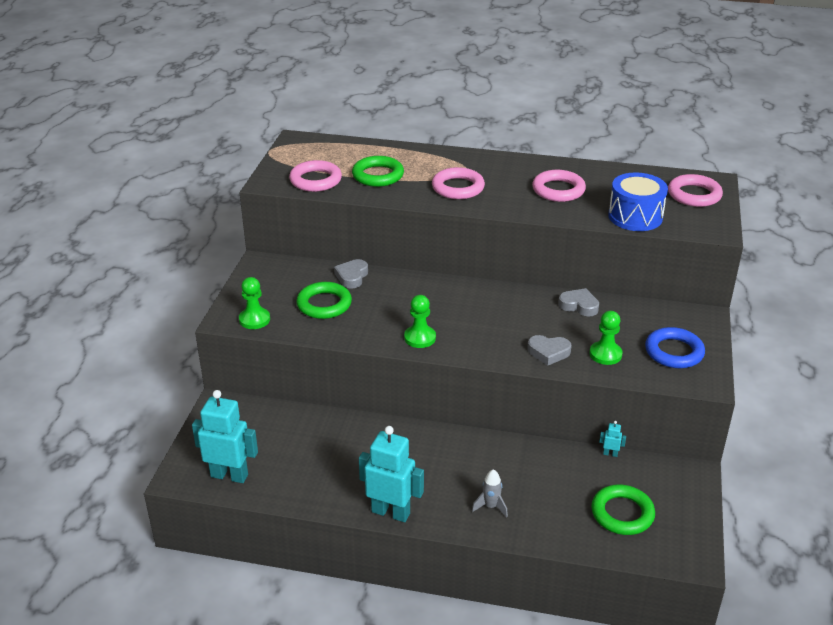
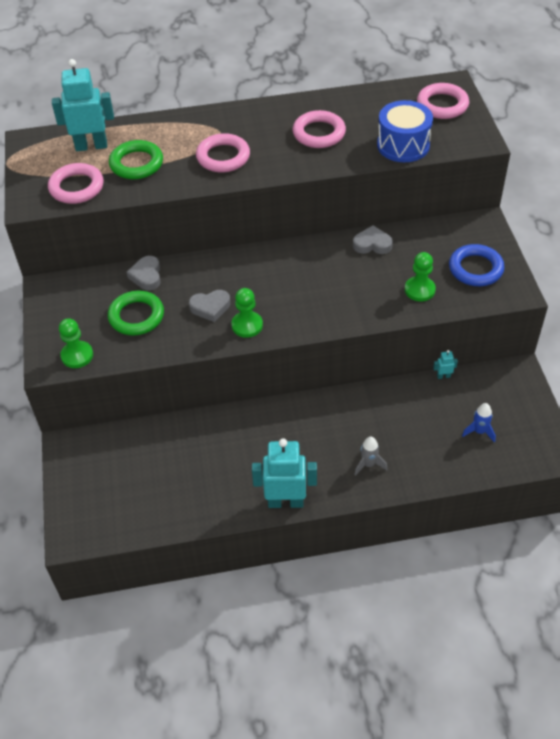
camera: 20 degrees left, 15 degrees up
(229, 475) = (118, 517): turquoise robot -> turquoise robot (91, 146)
(548, 352) = (370, 304): grey heart -> grey heart (210, 307)
(622, 513) = (479, 431): green ring -> blue rocket

